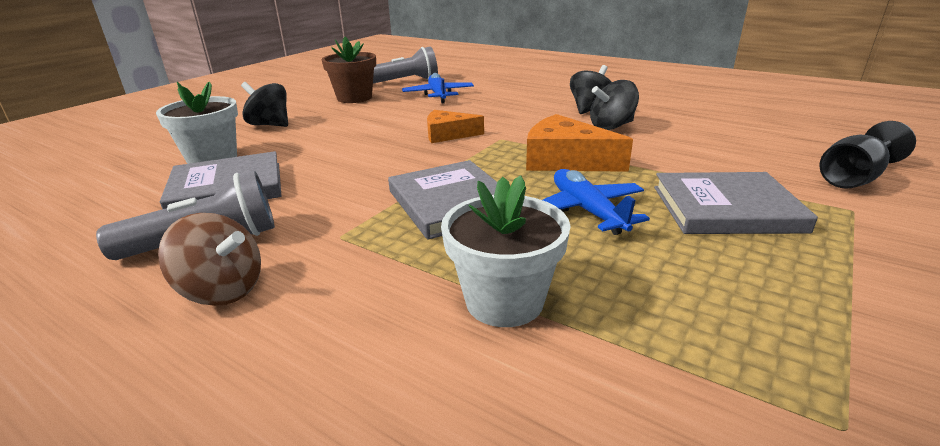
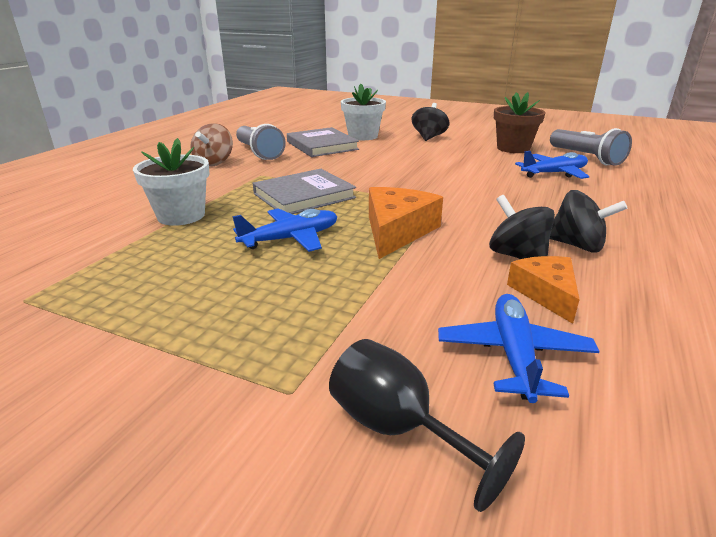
camera: 80 degrees right, 0 degrees up
(448, 134) = (440, 185): orange cheese -> orange cheese (546, 293)
(726, 208) = (295, 302): grey book -> none
(750, 143) = (513, 354): none -> blue plane

